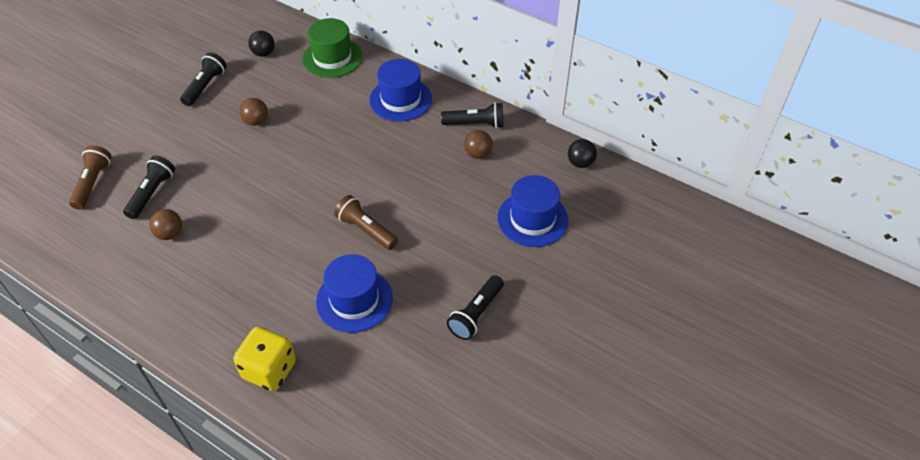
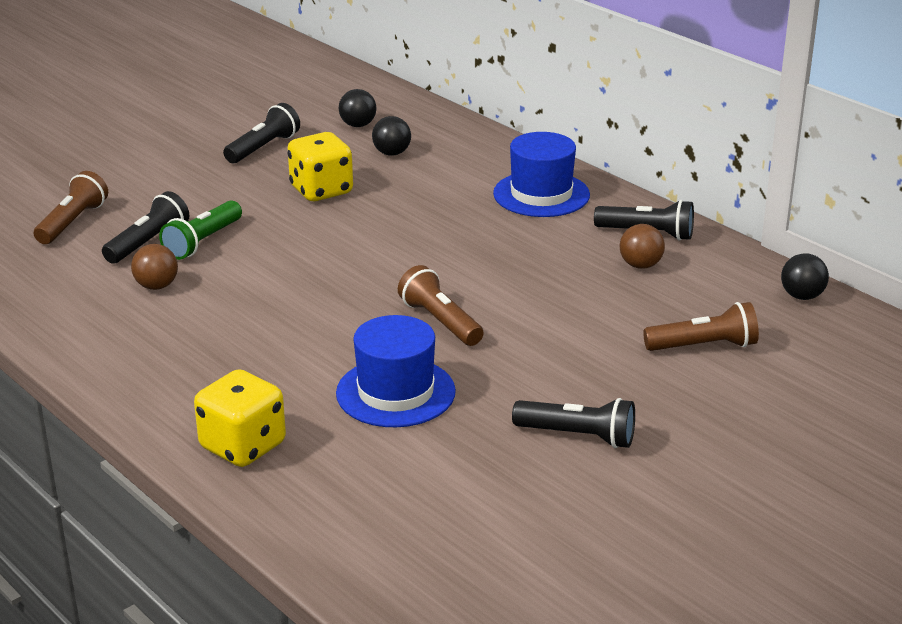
camera: 15 degrees right, 20 degrees down
(189, 185) = (203, 242): none -> green flashlight
(256, 121) = (321, 191): brown ball -> yellow dice
(293, 77) = (392, 153): none -> black ball
(332, 58) = (455, 140): green hat -> none
(476, 314) = (578, 436): black flashlight -> black flashlight turned 120 degrees counterclockwise
(532, 219) = (703, 346): blue hat -> brown flashlight

